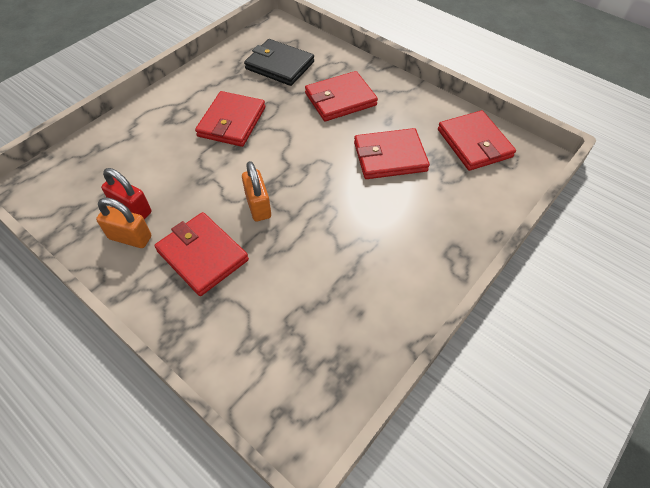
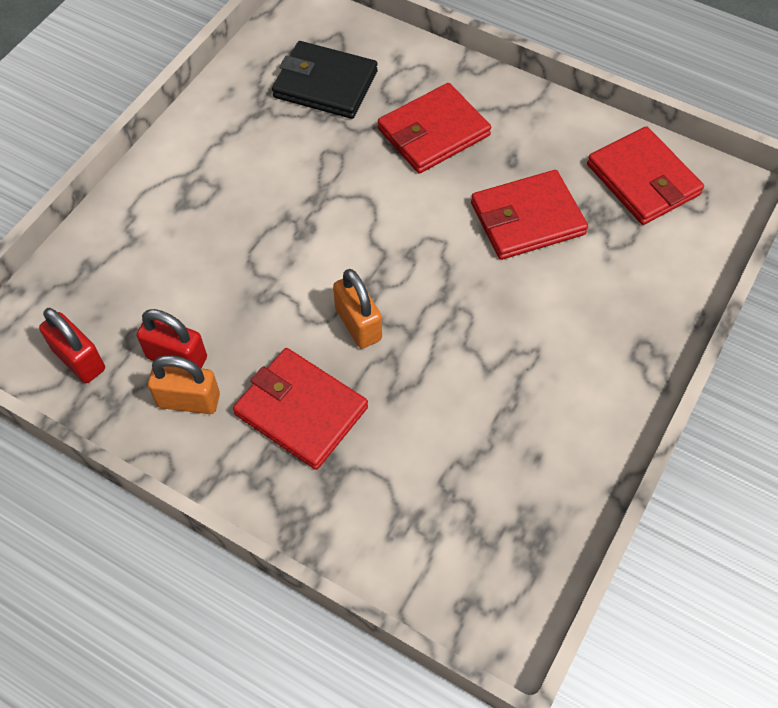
camera: 10 degrees left, 5 degrees up
(69, 202) = (79, 360): none -> red padlock
(232, 122) = (280, 193): red wallet -> none

